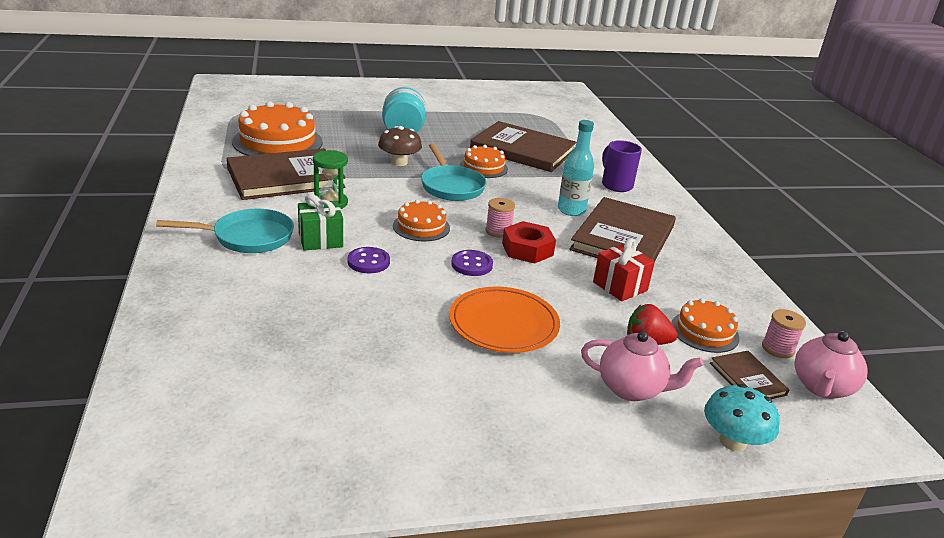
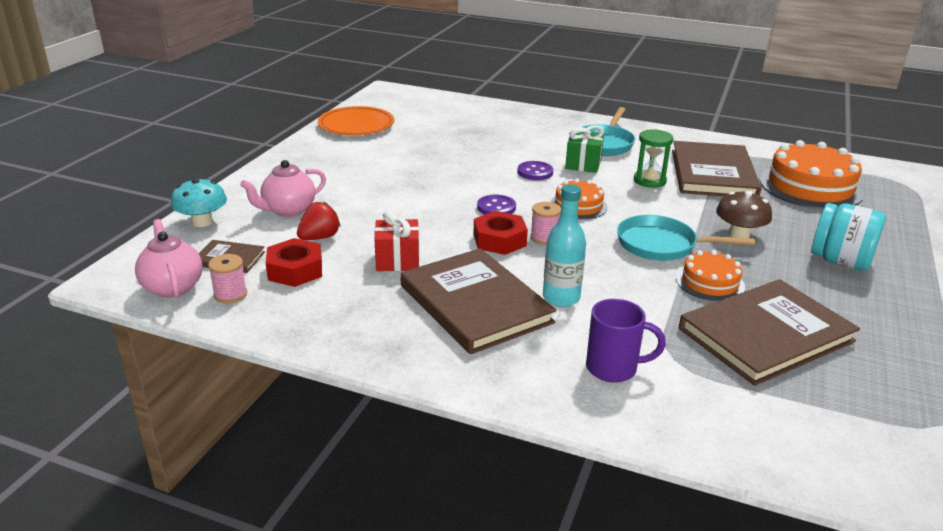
camera: 125 degrees right, 0 degrees up
(503, 324) = (406, 194): orange plate -> orange plate (356, 125)
(704, 331) = (295, 270): orange cake -> red nut

